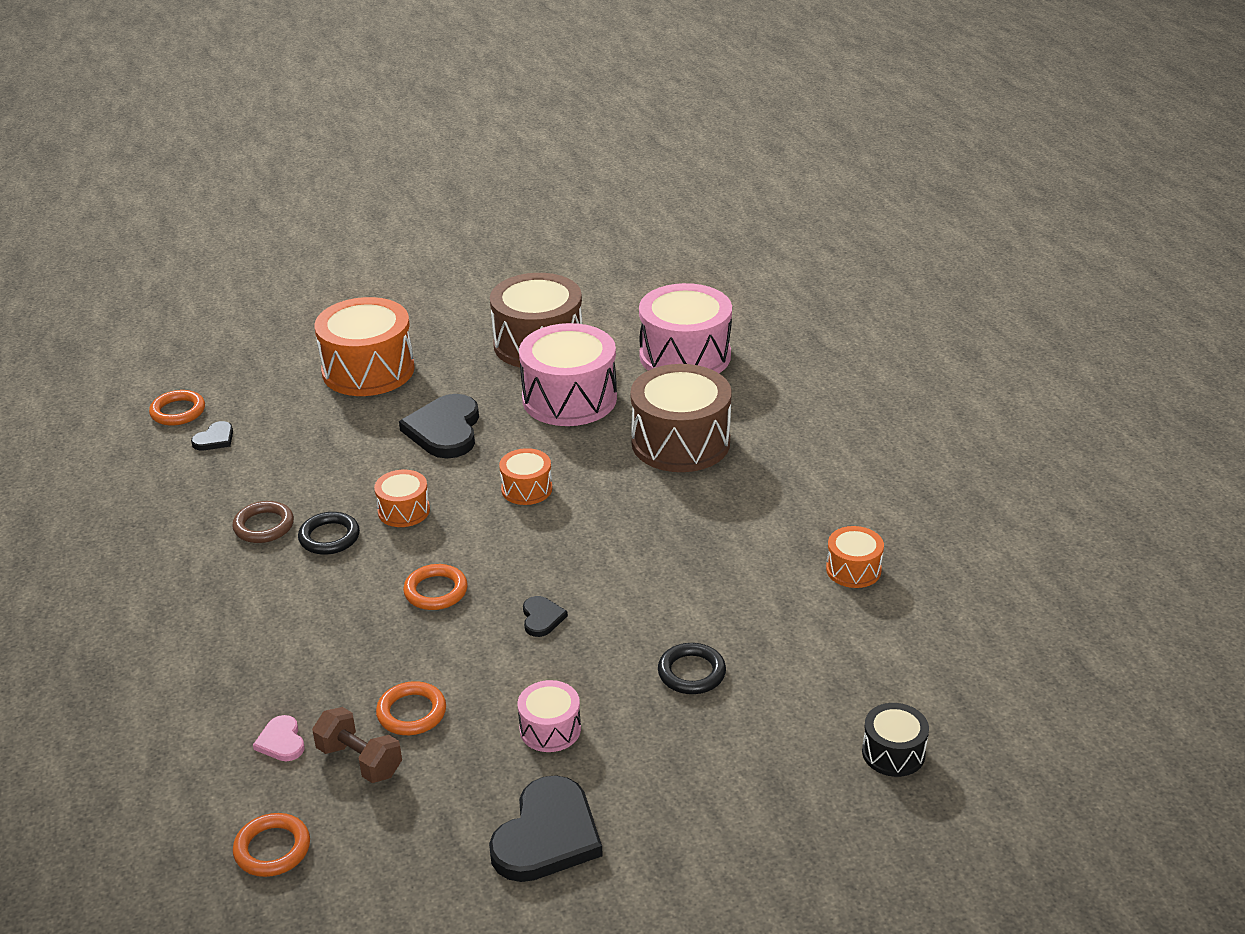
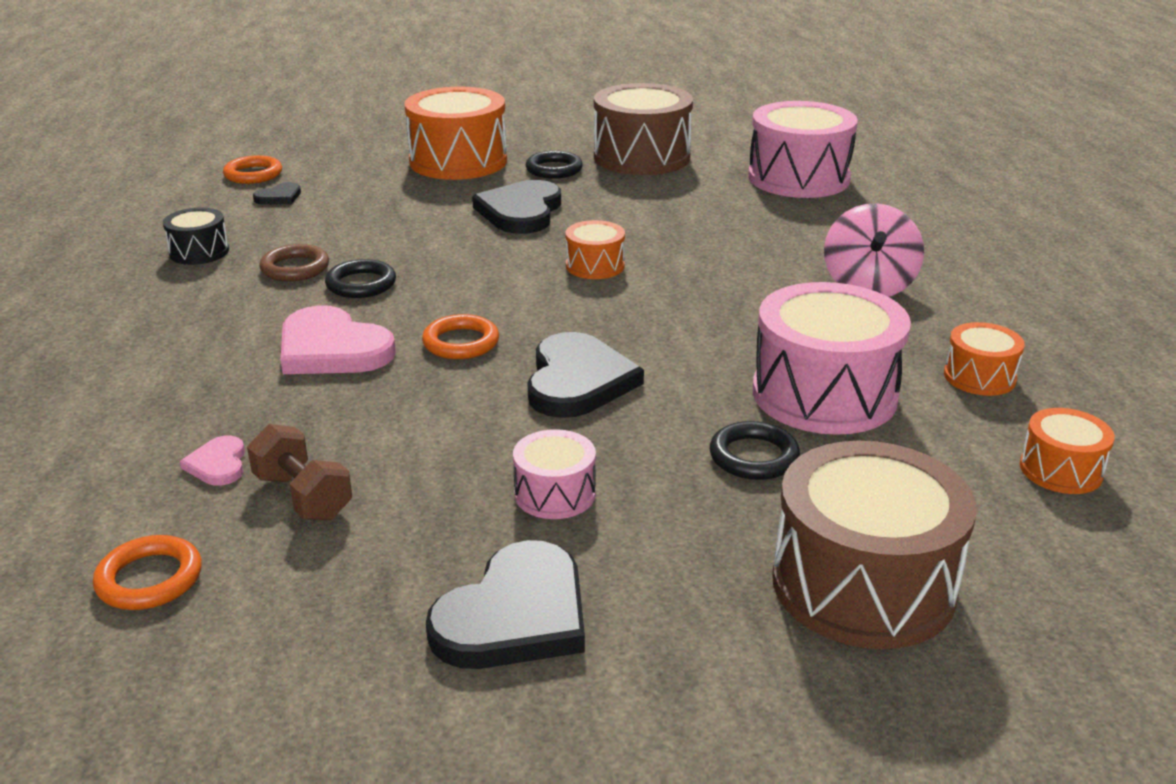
camera: 10 degrees right, 5 degrees down
(330, 613) = (332, 349): none -> pink heart
(404, 511) = (451, 270): orange drum -> orange drum (1060, 470)
(411, 712) = (387, 455): orange ring -> none
(461, 370) = (554, 169): none -> black ring
(542, 618) = (578, 381): black heart -> black heart, size x2.05
(569, 398) = (663, 199): pink drum -> pink drum (824, 394)
(680, 442) = (780, 244): brown drum -> brown drum (863, 585)
(759, 482) = (868, 286): none -> pink spinning top
(893, 753) = (1026, 582): black drum -> black drum (199, 252)

